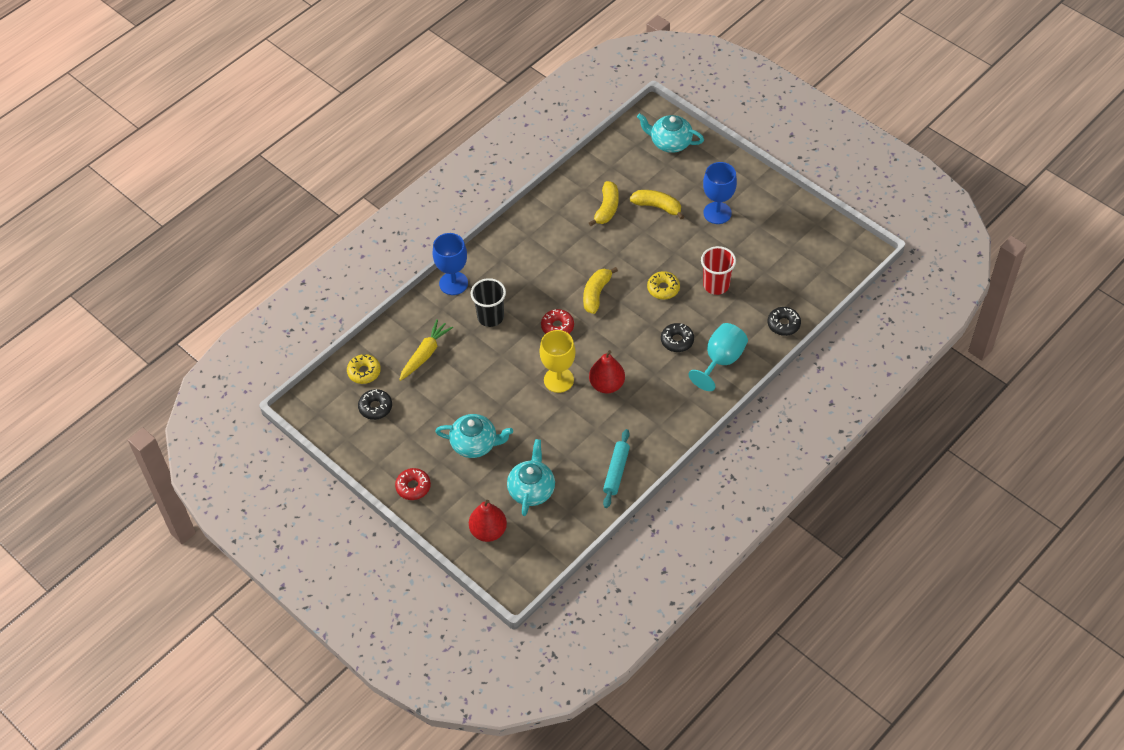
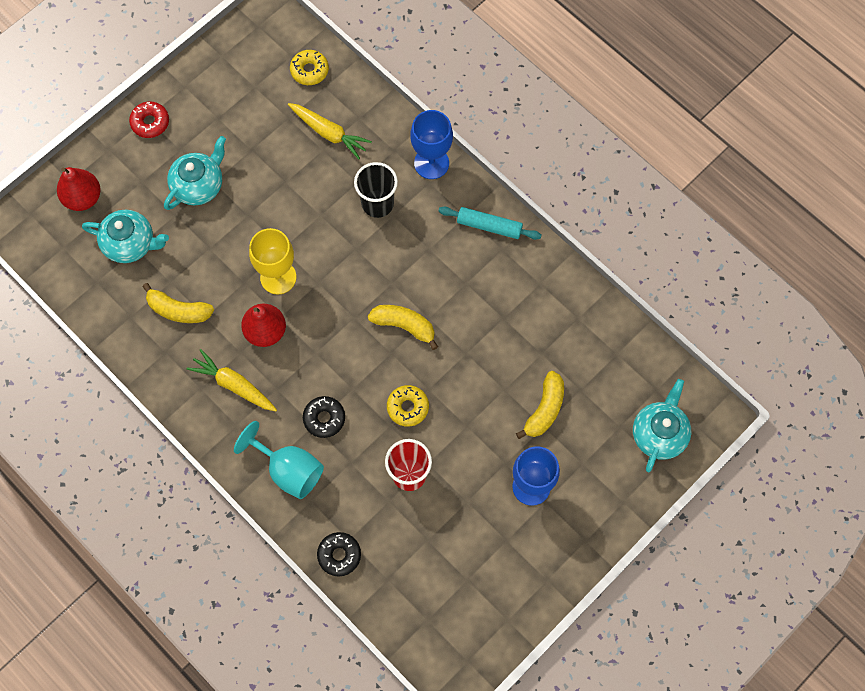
camera: 90 degrees right, 15 degrees up
(375, 407) = (260, 83): black donut -> none
(475, 444) = (199, 185): turquoise teapot -> turquoise teapot turned 150 degrees counterclockwise
(557, 326) = (357, 278): red donut -> none
(607, 208) = (544, 345): yellow banana -> yellow banana (178, 310)
(616, 471) = (142, 336): turquoise rolling pin -> turquoise rolling pin (489, 226)
(654, 403) = (234, 385): none -> yellow carrot

